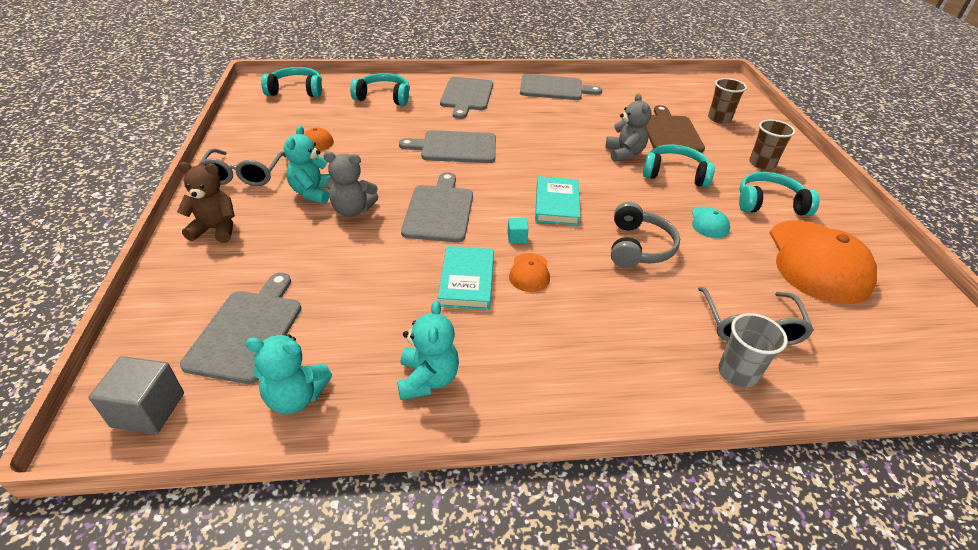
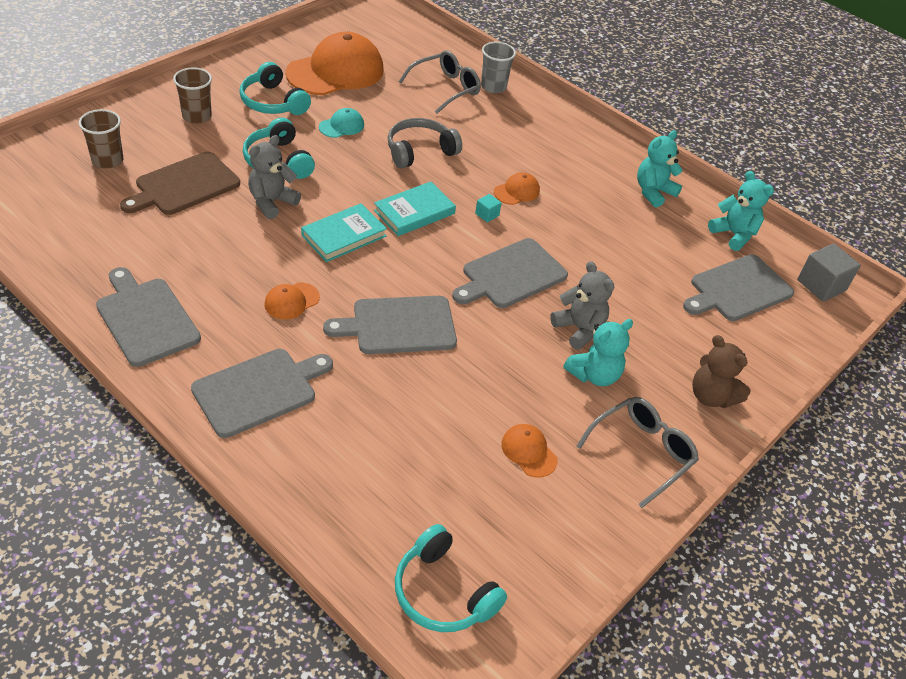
camera: 135 degrees left, 5 degrees up
(383, 97) = (354, 473): turquoise headphones -> none
(455, 147) = (399, 326): grey cutting board -> grey cutting board turned 120 degrees clockwise
(467, 281) = (564, 217): turquoise book -> turquoise book (344, 236)
(519, 125) = (291, 301): none -> orange cap

